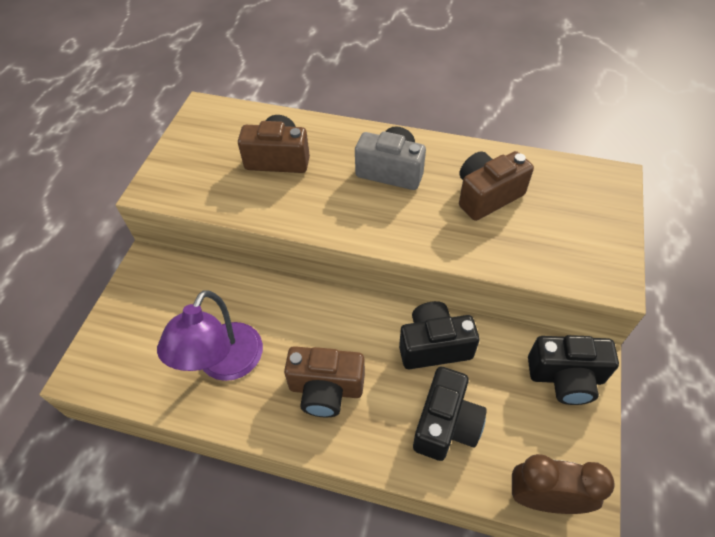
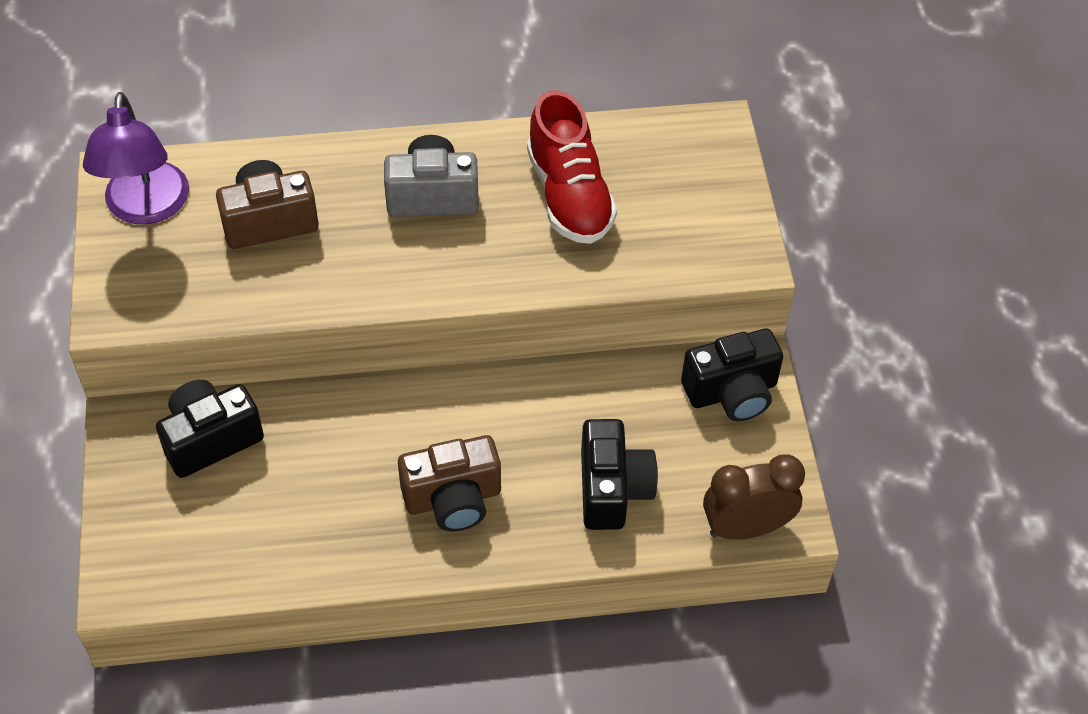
camera: 25 degrees left, 0 degrees up
(224, 364) = (308, 513): purple lamp -> purple lamp (146, 208)
(434, 346) = (565, 406): black camera -> black camera (210, 439)
(487, 196) = (569, 195): brown camera -> red shoe

